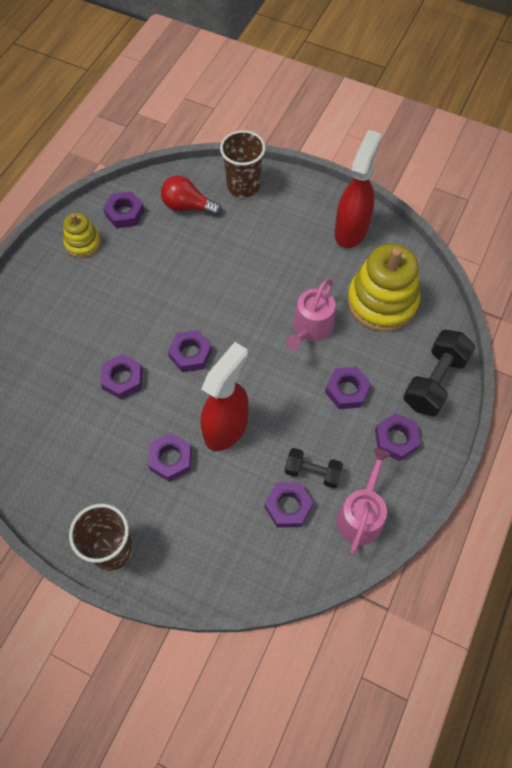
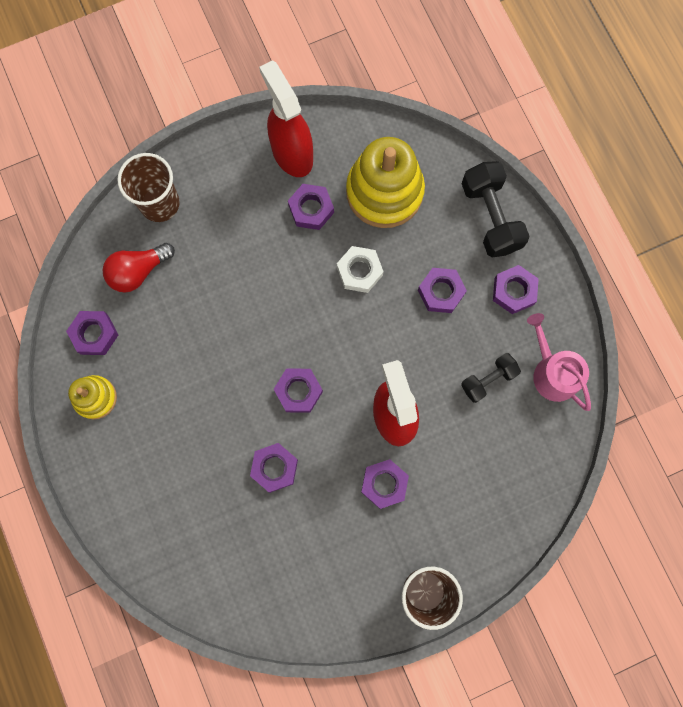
camera: 50 degrees left, 15 degrees up
(288, 506) = (501, 423): purple nut -> purple nut (311, 209)
(311, 328) = (359, 271): pink watering can -> white nut

